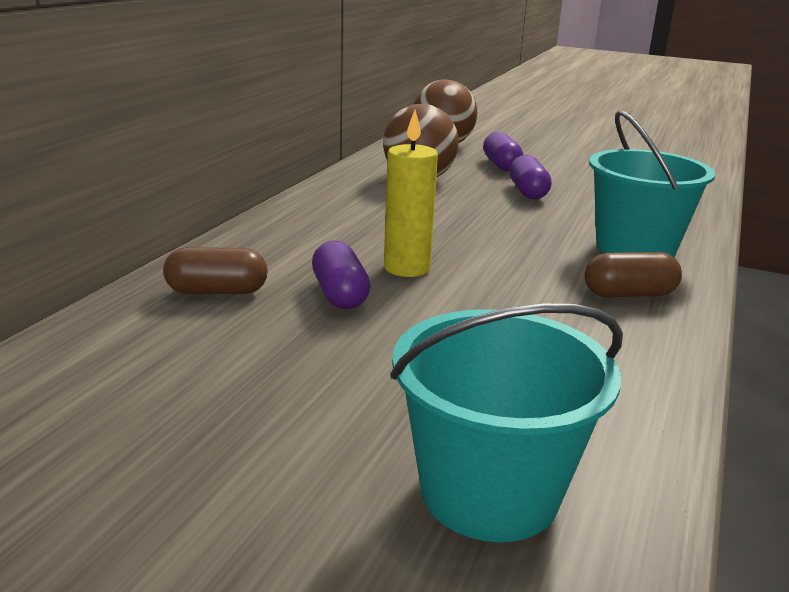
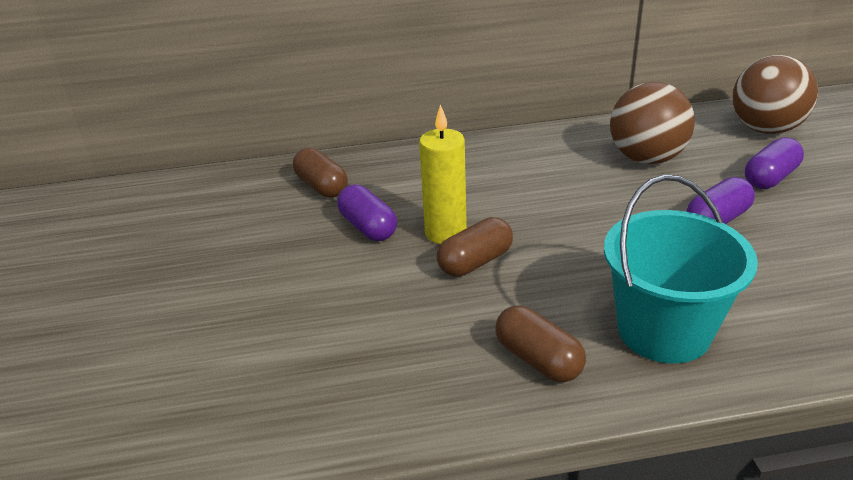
camera: 60 degrees right, 10 degrees up
(340, 294) = (368, 227): purple capsule -> purple capsule turned 75 degrees counterclockwise
(470, 272) = (475, 262): none -> brown capsule
(489, 492) = (169, 387): turquoise bucket -> none

